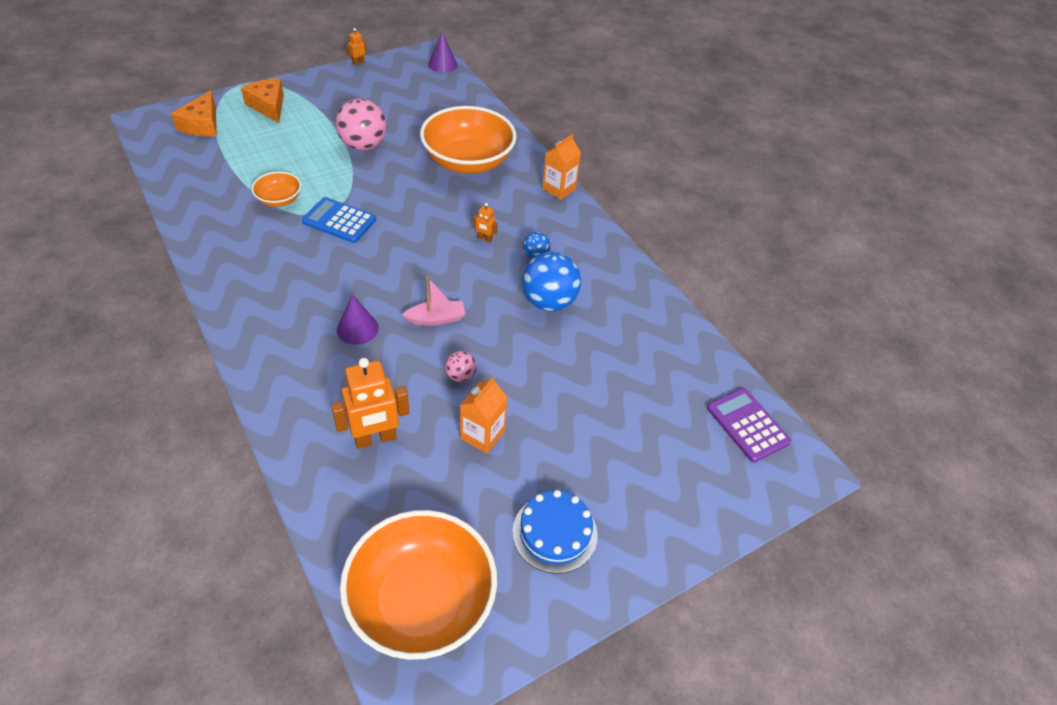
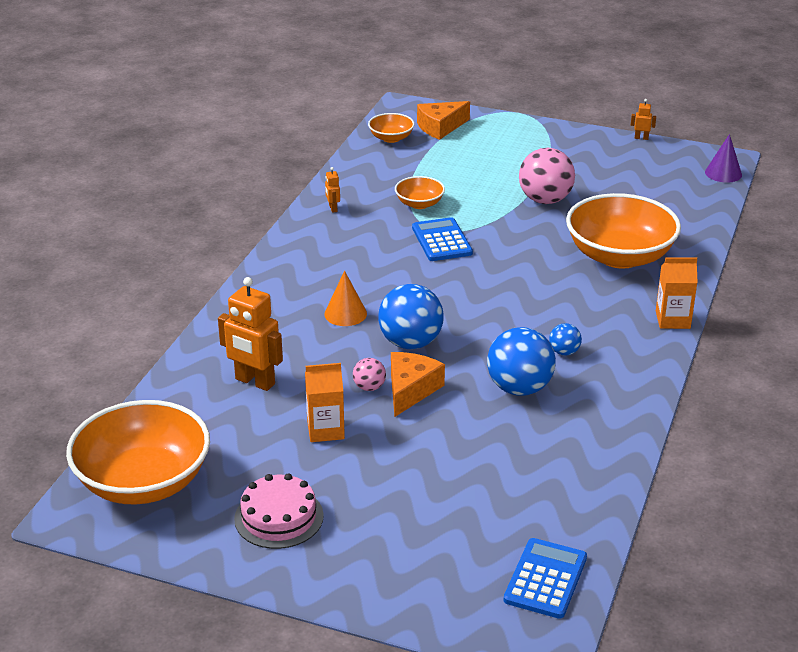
camera: 55 degrees right, 15 degrees down
(175, 154) = (391, 138): none -> orange bowl
(268, 106) = (511, 137): orange cheese -> orange cheese (410, 390)
(357, 328) = (345, 314): purple cone -> orange cone
(436, 319) = (410, 343): pink boat -> blue ball
(485, 239) = (539, 316): orange robot -> orange robot (333, 208)
(555, 533) = (279, 517): blue cake -> pink cake
(747, 425) = (545, 579): purple calculator -> blue calculator

